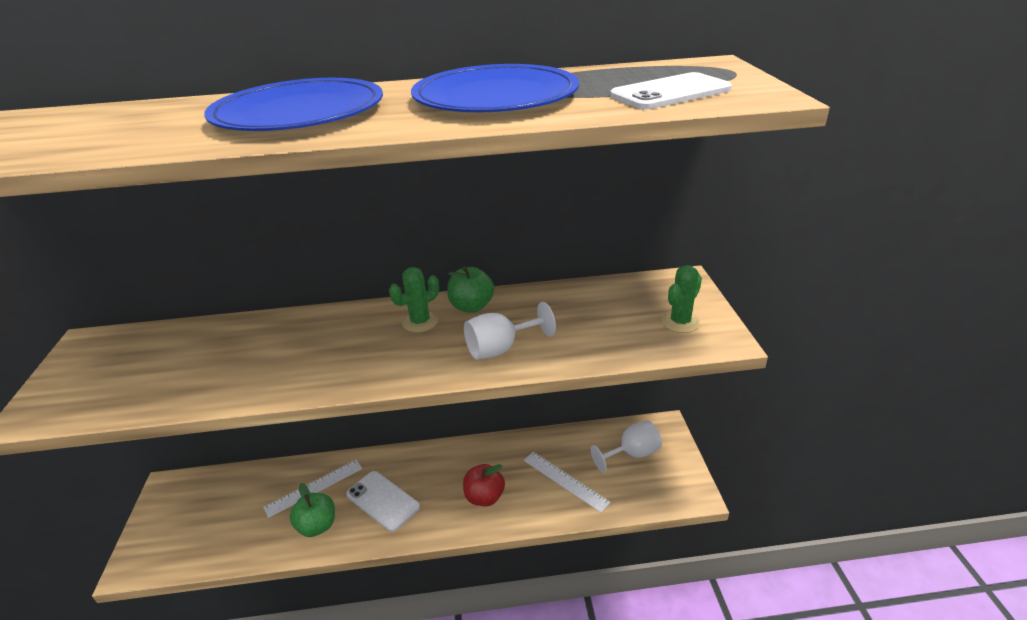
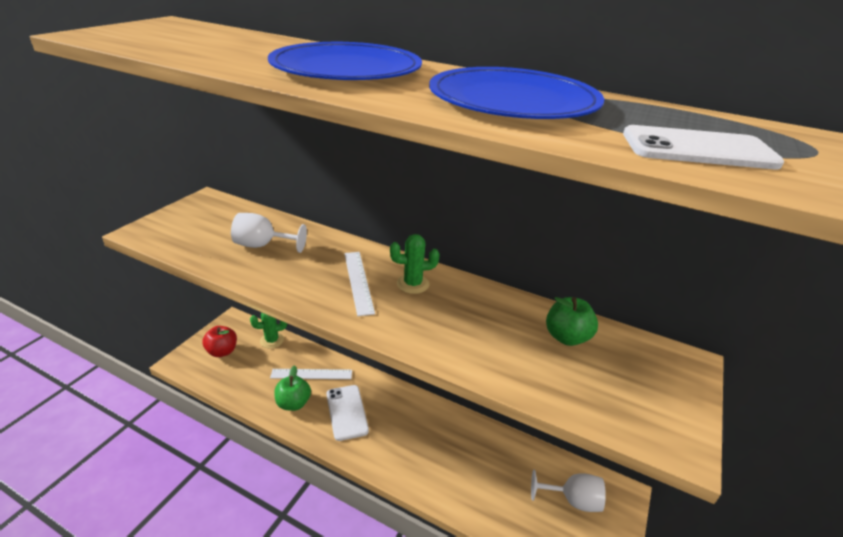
camera: 30 degrees right, 0 degrees up
(471, 306) = (463, 290): green apple -> green apple (566, 337)
(484, 497) = (419, 456): red apple -> red apple (222, 351)
(500, 349) = (454, 338): white goblet -> white goblet (262, 245)
(565, 480) = (494, 485): white ruler -> white ruler (358, 281)
(680, 322) = (647, 402): green cactus -> green cactus (272, 340)

